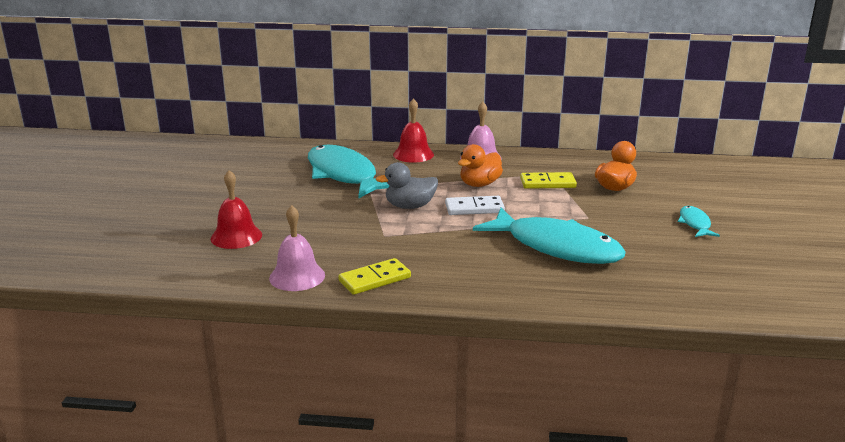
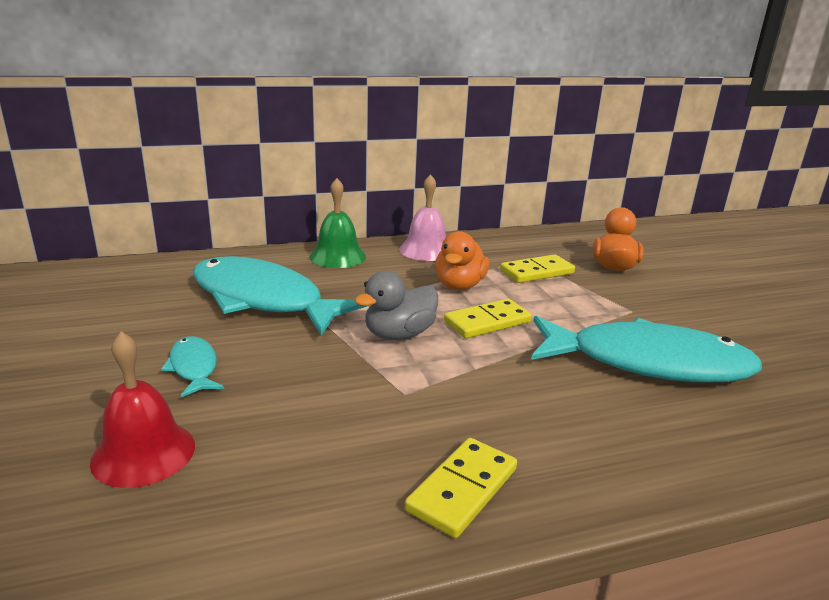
camera: 25 degrees left, 0 degrees up
(297, 276) = (320, 522): pink bell -> none
(413, 154) = (337, 256): red bell -> green bell
(474, 208) = (487, 322): white domino -> yellow domino
(695, 224) = (746, 299): turquoise fish -> turquoise fish (194, 367)

